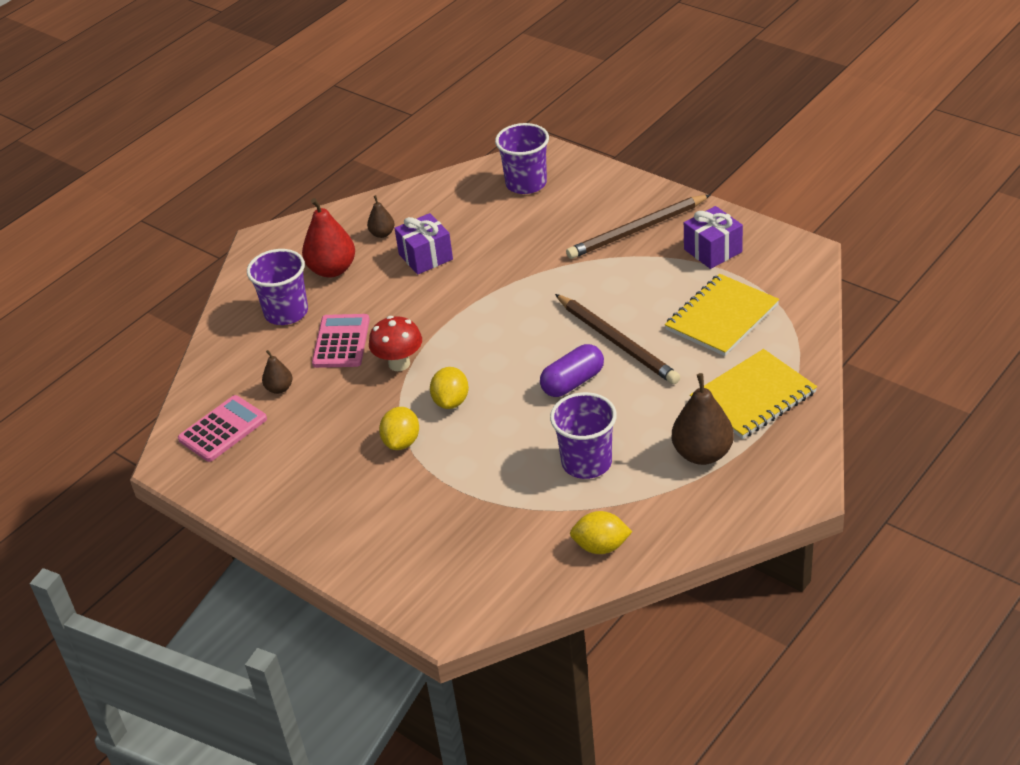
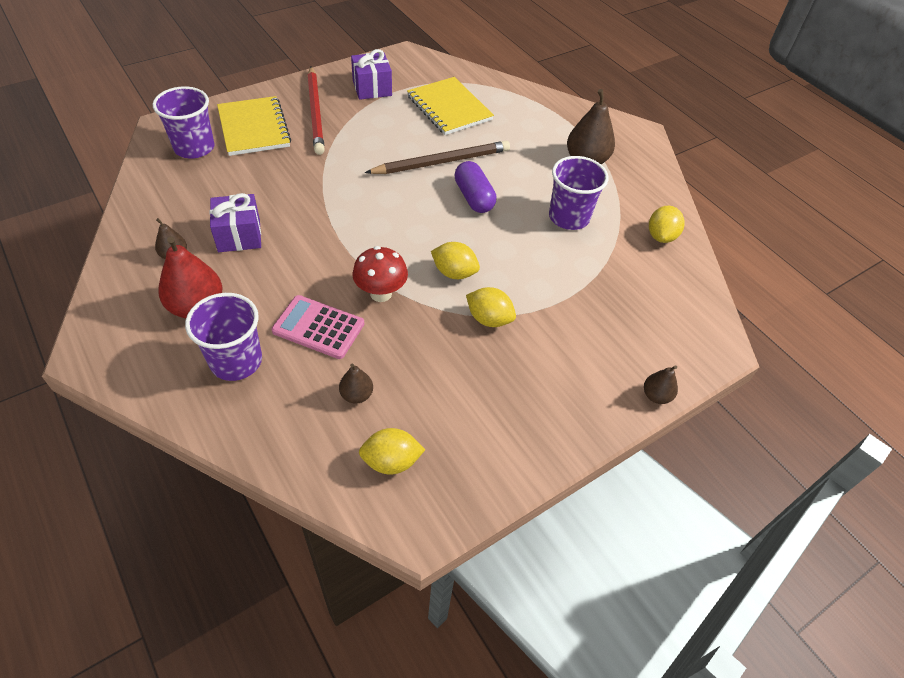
camera: 80 degrees left, 10 degrees up
(223, 429) = (391, 461): pink calculator -> yellow lemon
(357, 582) = (656, 396): none -> brown pear
(637, 230) = (316, 112): brown pencil -> red pencil
(753, 397) = (540, 122): yellow notebook -> yellow notebook (254, 128)

